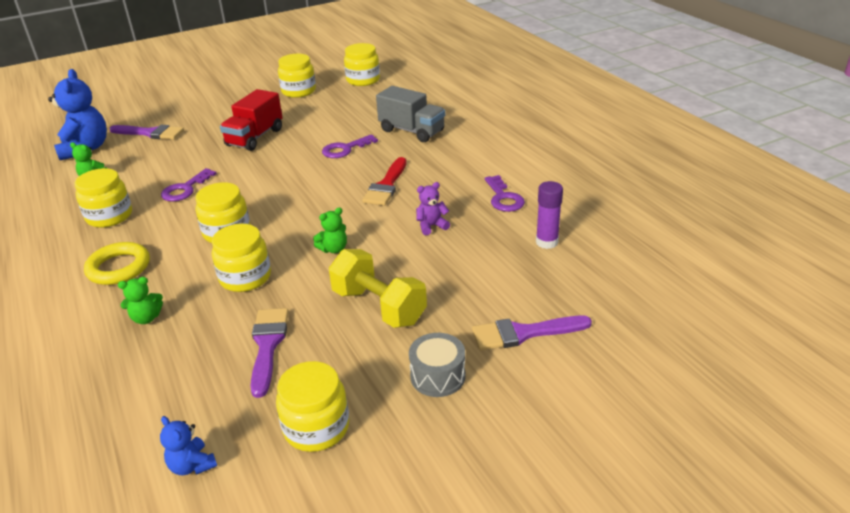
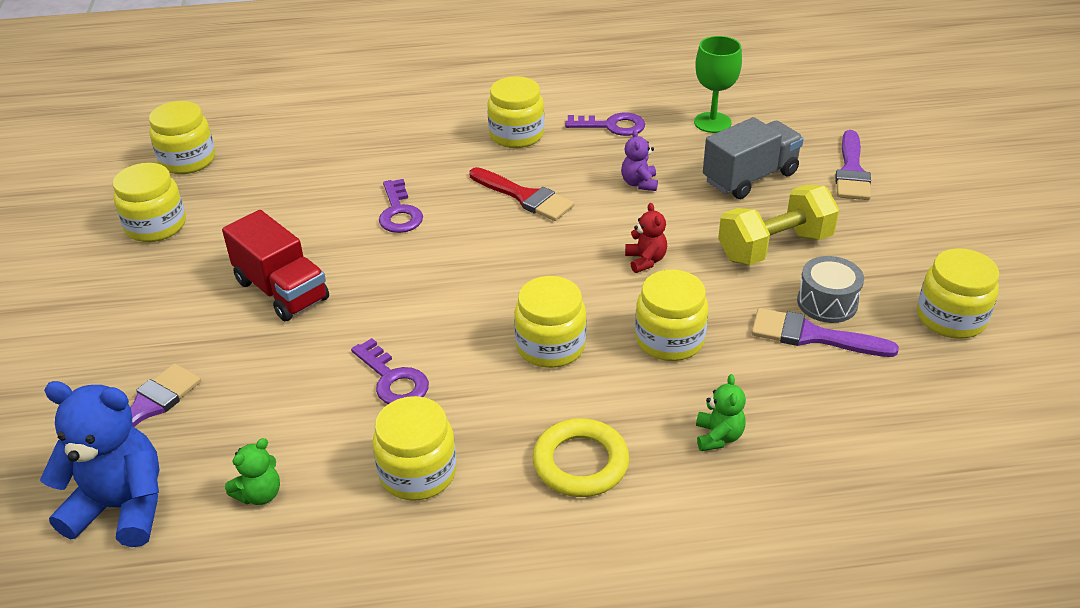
camera: 70 degrees left, 5 degrees up
(192, 465) = (988, 410): blue teddy bear -> none
(333, 249) = (645, 260): green teddy bear -> red teddy bear
(412, 131) = (397, 151): grey truck -> grey truck (750, 177)
(437, 376) = (897, 232): grey drum -> grey drum (827, 303)
(461, 164) = (516, 135): none -> yellow jar
(546, 242) = (712, 122): purple glue stick -> green goblet

